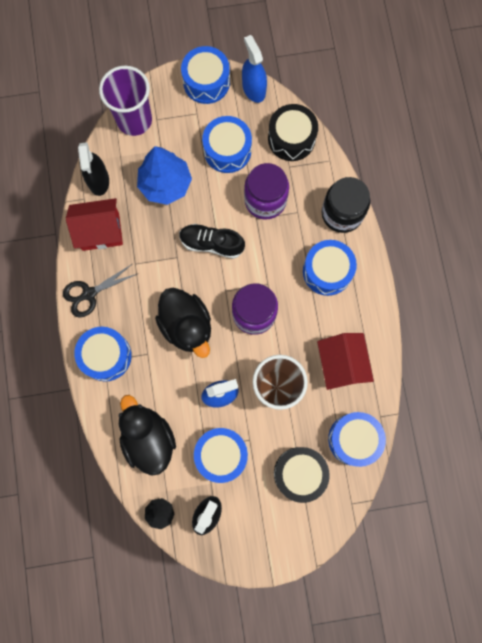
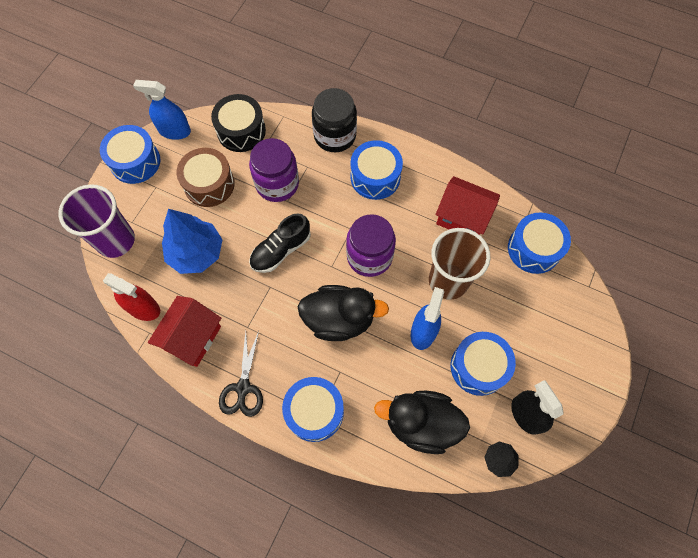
camera: 55 degrees left, 10 degrees down
(98, 180) = (143, 308): black spray bottle -> red spray bottle
(227, 150) = (209, 184): blue drum -> brown drum
(299, 473) = (537, 311): black drum -> none

